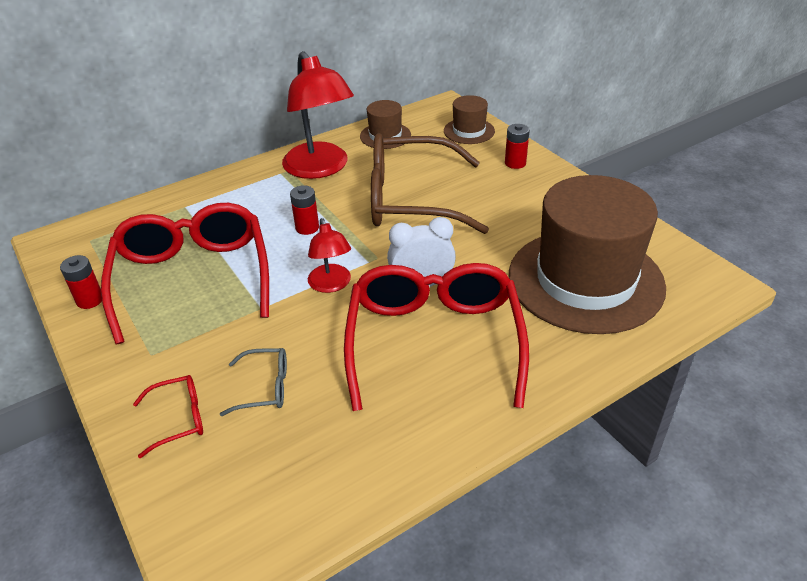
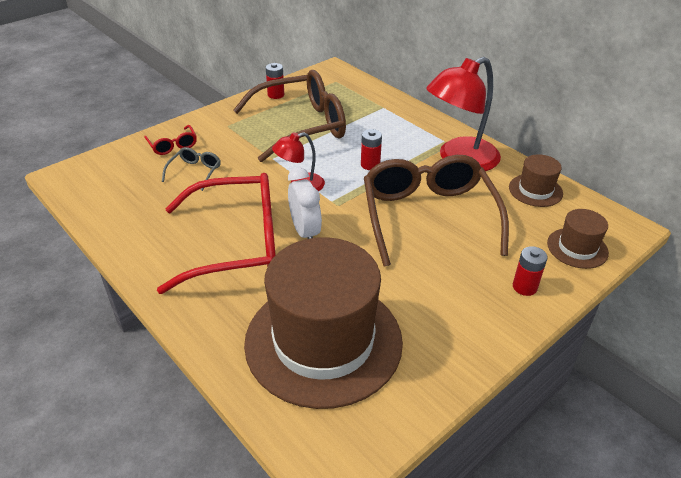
camera: 80 degrees right, 0 degrees up
(193, 278) = (301, 126): red glasses -> brown glasses
(265, 388) = (195, 172): grey glasses -> grey glasses turned 150 degrees counterclockwise

